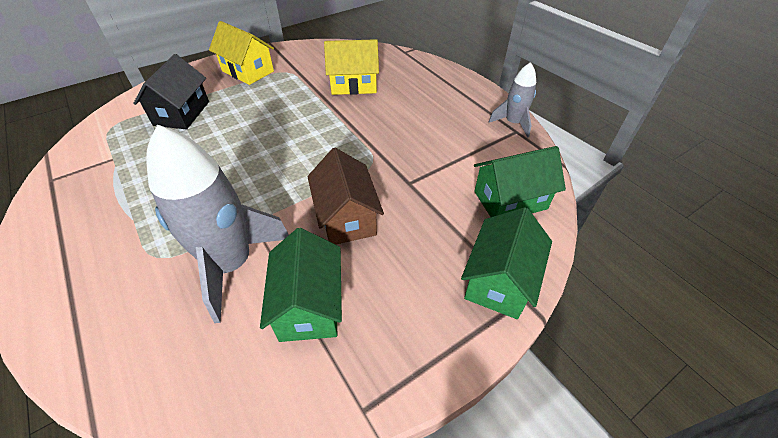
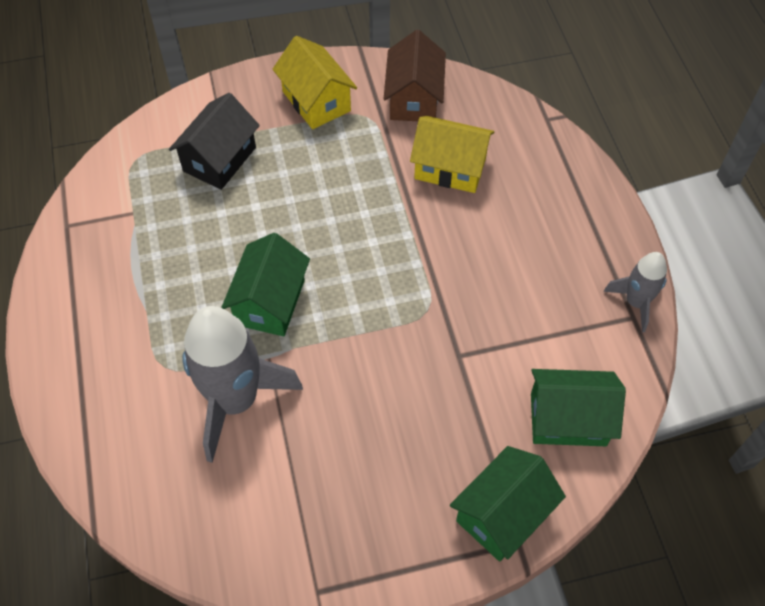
camera: 20 degrees right, 10 degrees up
(309, 305) = (300, 473): green house -> green house (270, 302)
(347, 217) = (370, 381): brown house -> brown house (414, 98)

